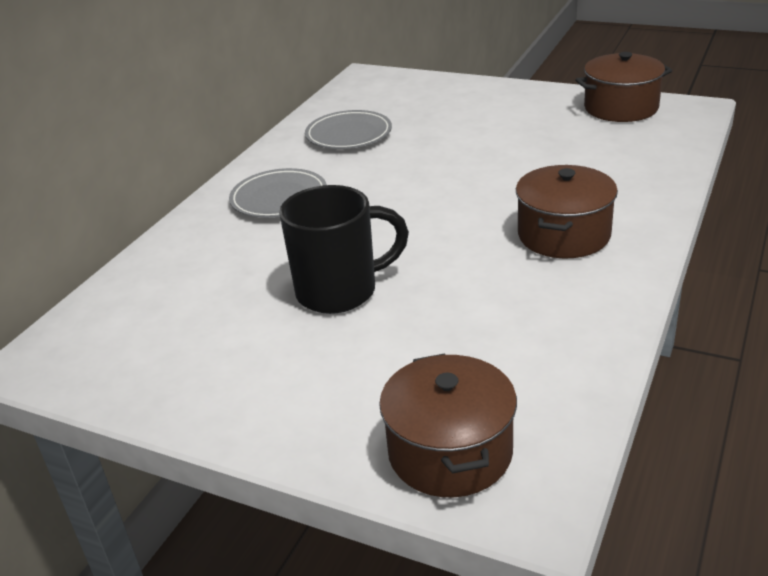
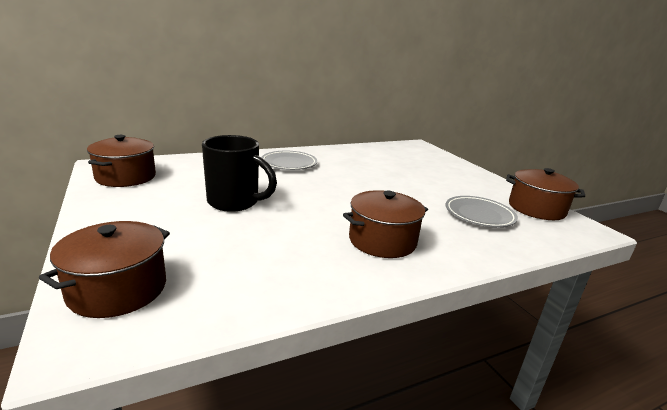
camera: 35 degrees right, 10 degrees down
(118, 354) = (126, 177): none -> brown pot
(349, 135) = (365, 158): grey plate -> grey plate (479, 215)

